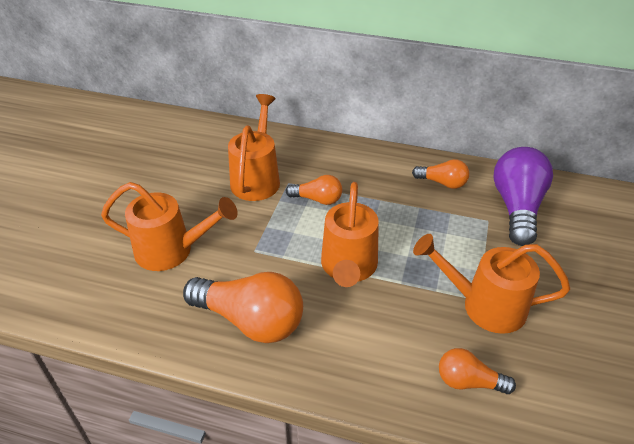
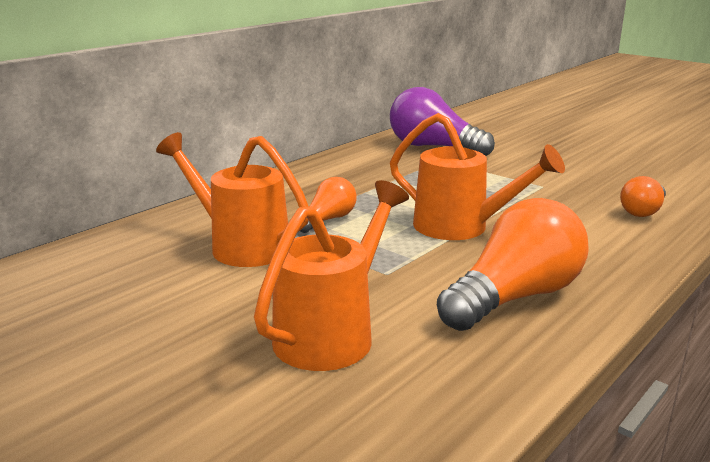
camera: 65 degrees left, 20 degrees down
(442, 183) = (368, 163): orange light bulb -> none
(484, 305) = (552, 185): orange watering can -> none

